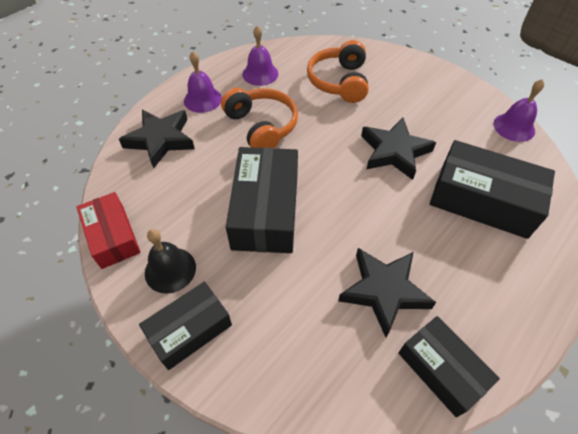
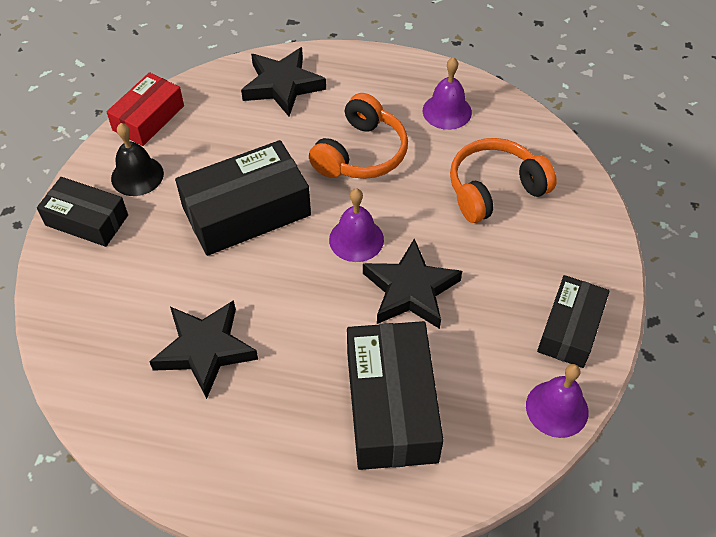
camera: 60 degrees right, 0 degrees up
(202, 99) = (365, 85): purple bell -> purple bell (356, 239)
(441, 369) = (142, 428): black box -> black box (570, 329)

